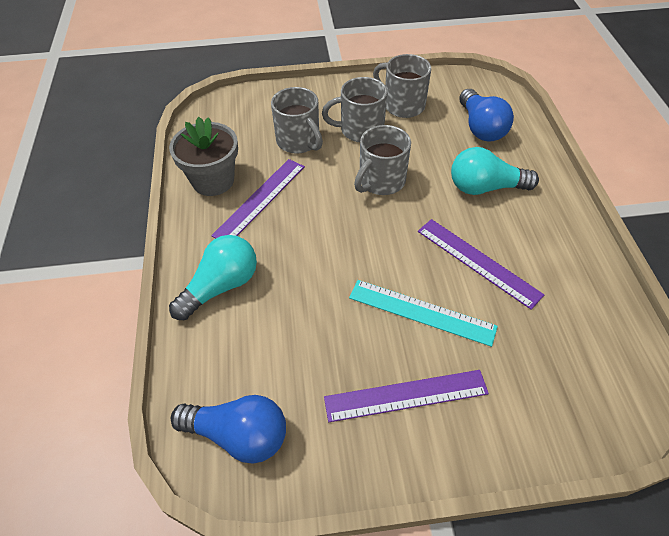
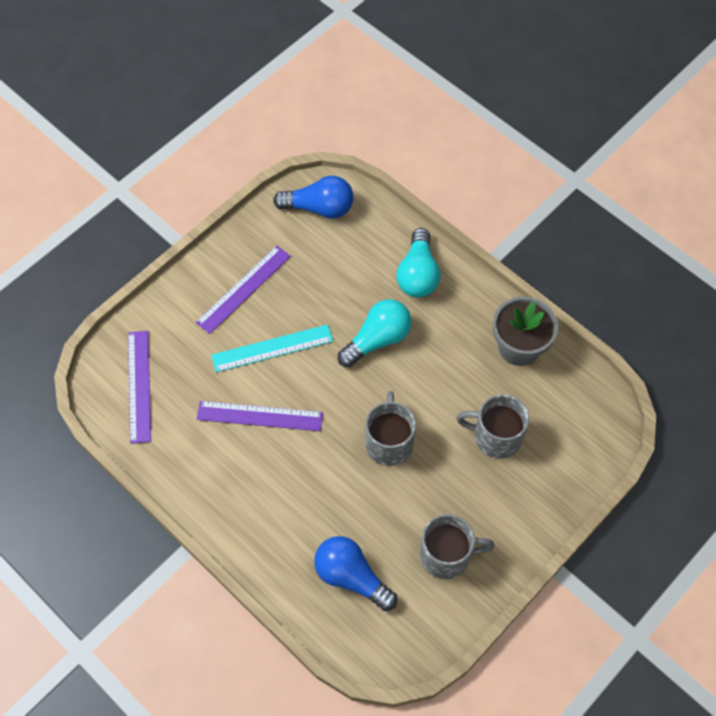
camera: 140 degrees right, 10 degrees up
(238, 435) = (319, 208): blue light bulb -> blue light bulb turned 150 degrees counterclockwise
(260, 200) = (464, 356): purple ruler -> purple ruler (139, 386)
(360, 130) = (457, 490): grey mug -> none
(485, 187) = (300, 498): turquoise light bulb -> turquoise light bulb (377, 340)

